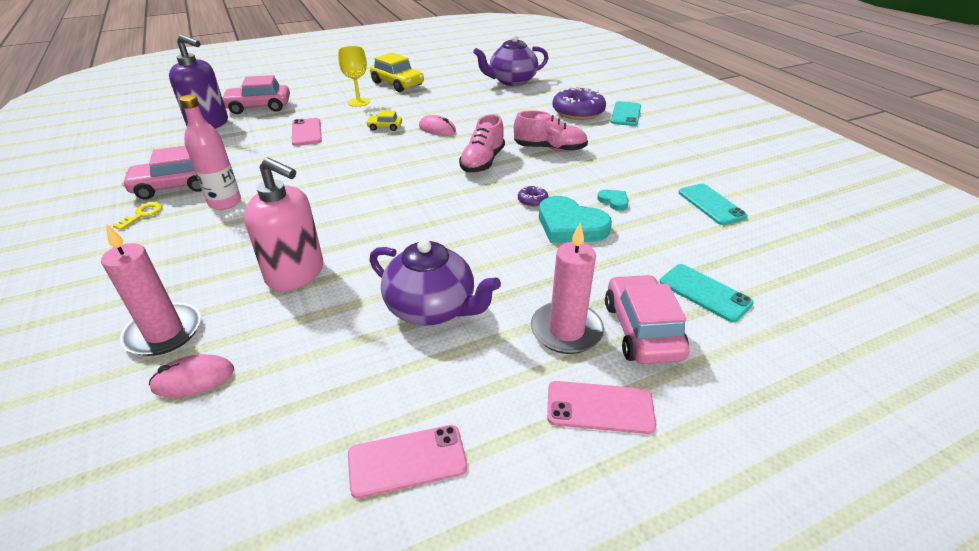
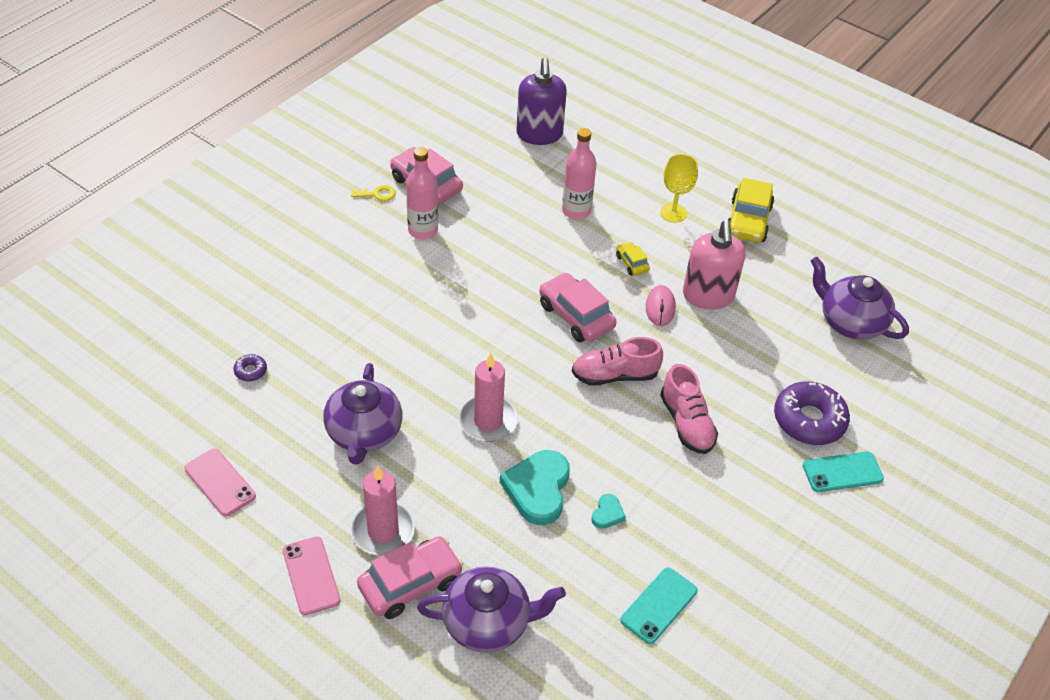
camera: 60 degrees right, 10 degrees up
(164, 332) = (264, 297): pink candle -> pink candle (488, 421)
(193, 379) = (233, 339): pink mouse -> none
(259, 107) = (601, 145): pink car -> pink car (576, 316)
(296, 274) = (359, 330): pink soap dispenser -> pink soap dispenser (708, 296)
(306, 132) = (576, 211): pink phone -> pink bottle
(532, 200) = (565, 444): purple donut -> purple donut (250, 371)
(704, 293) = (488, 623): turquoise phone -> purple teapot

